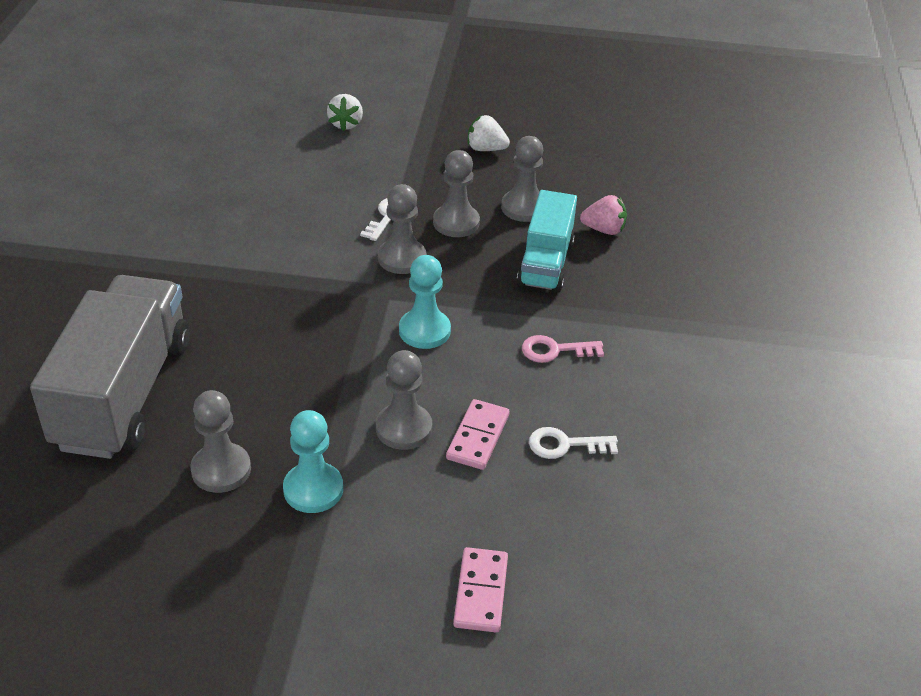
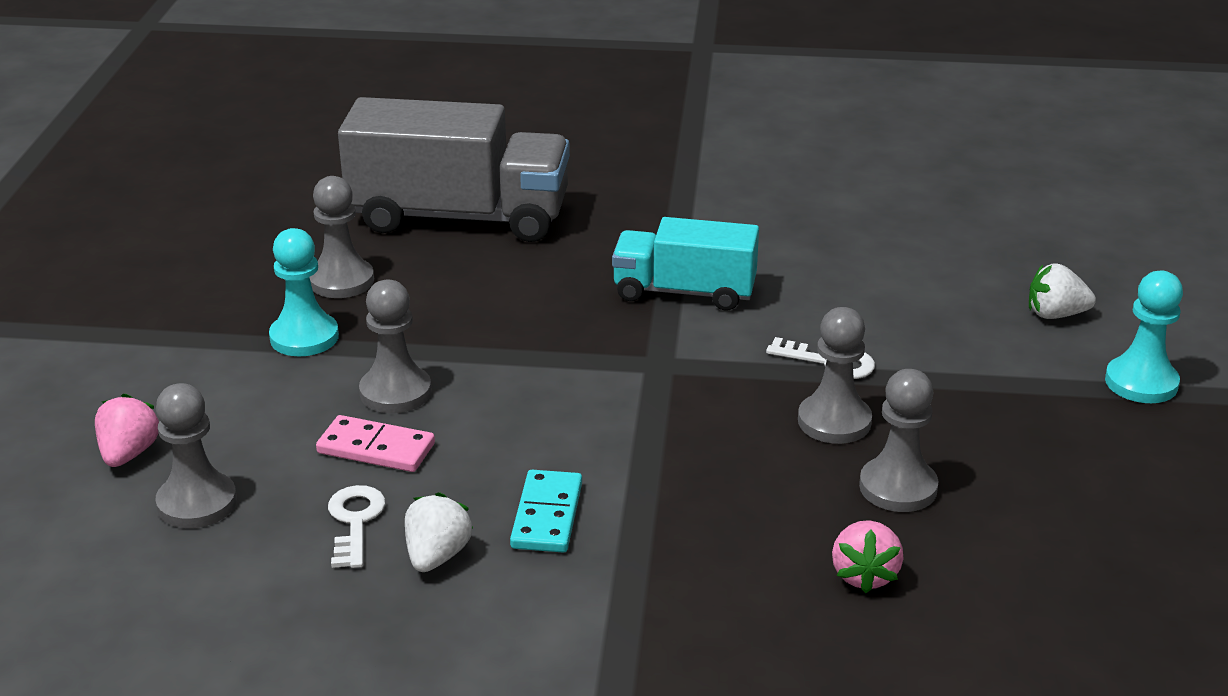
camera: 90 degrees right, 10 degrees down
(402, 258) = (734, 377): grey pawn -> grey pawn (197, 503)
(424, 331) = (579, 401): turquoise pawn -> turquoise pawn (1141, 383)
(480, 592) = (129, 454): pink domino -> pink strawberry
(486, 149) = (1054, 447): white strawberry -> white strawberry (437, 556)
(546, 263) = (754, 509): turquoise truck -> turquoise truck (684, 292)
(555, 350) = (547, 515): pink key -> turquoise domino

